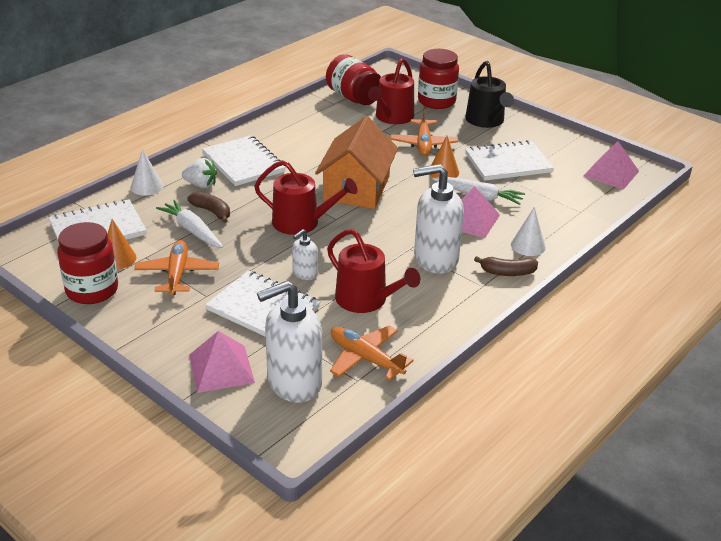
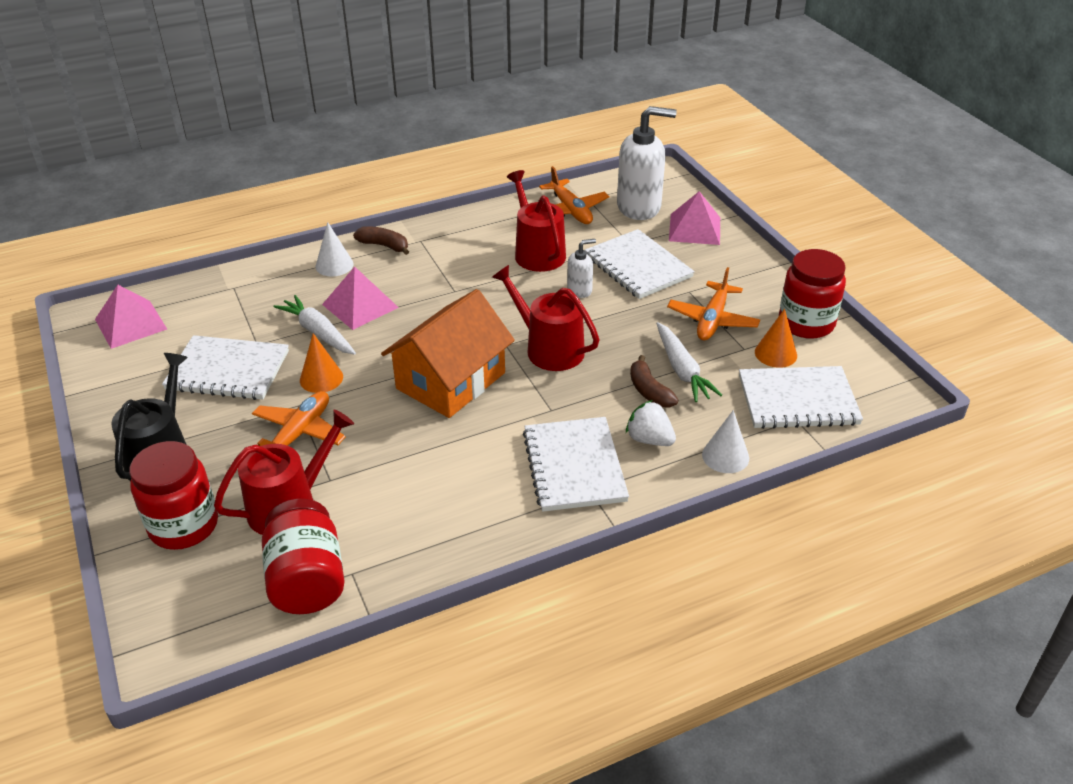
camera: 155 degrees left, 5 degrees up
(435, 259) = (439, 274): white soap dispenser -> none

